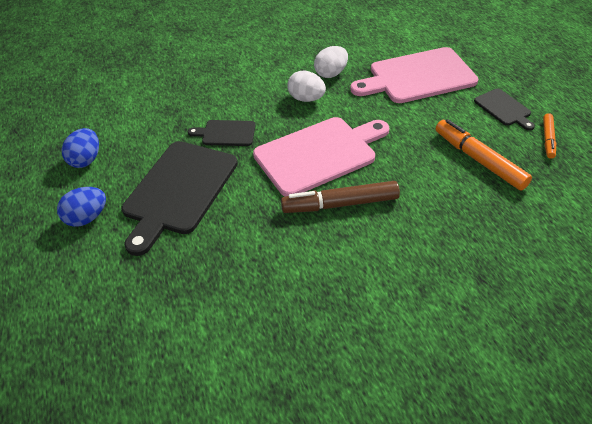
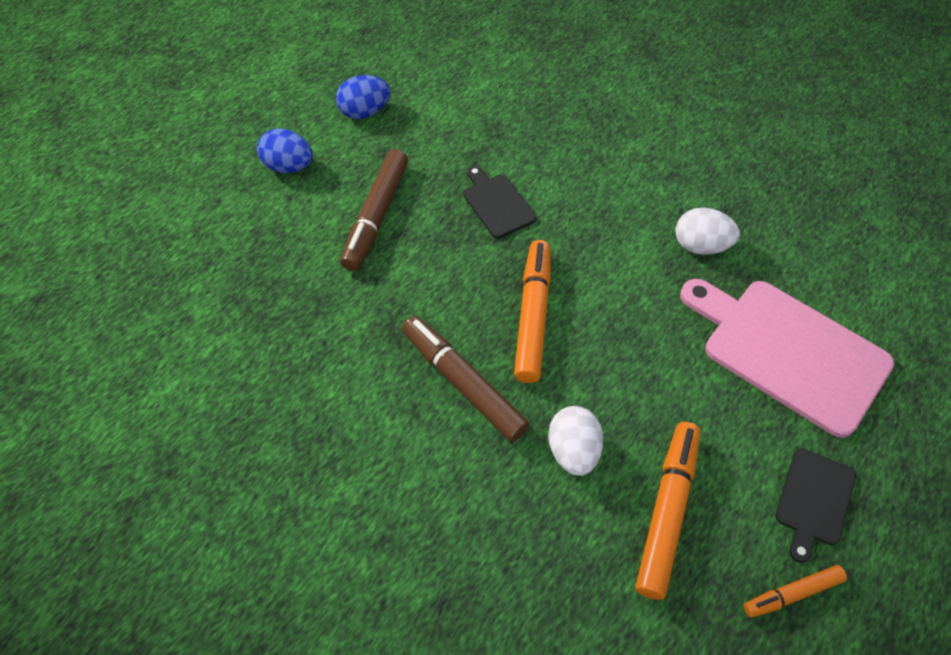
camera: 55 degrees right, 10 degrees up
(178, 190) = (376, 216): black cutting board -> brown marker
(306, 99) = (625, 247): white egg -> white egg (573, 451)
(319, 154) = (533, 316): pink cutting board -> orange marker

